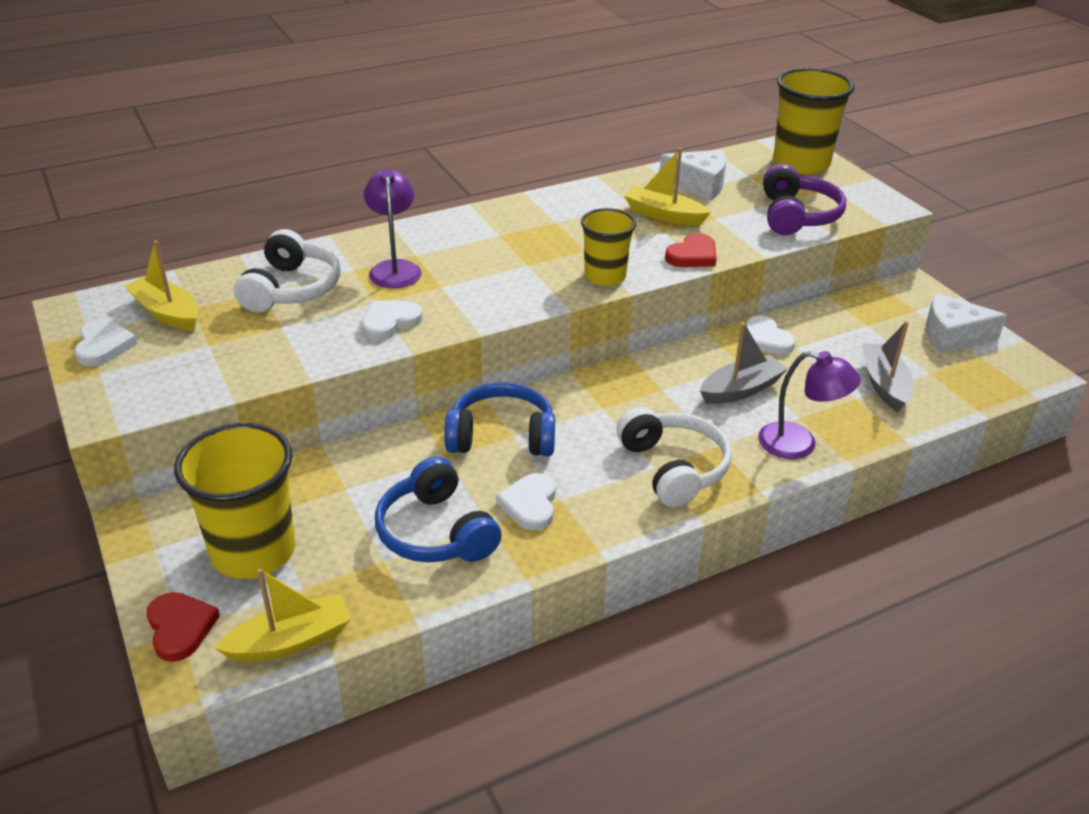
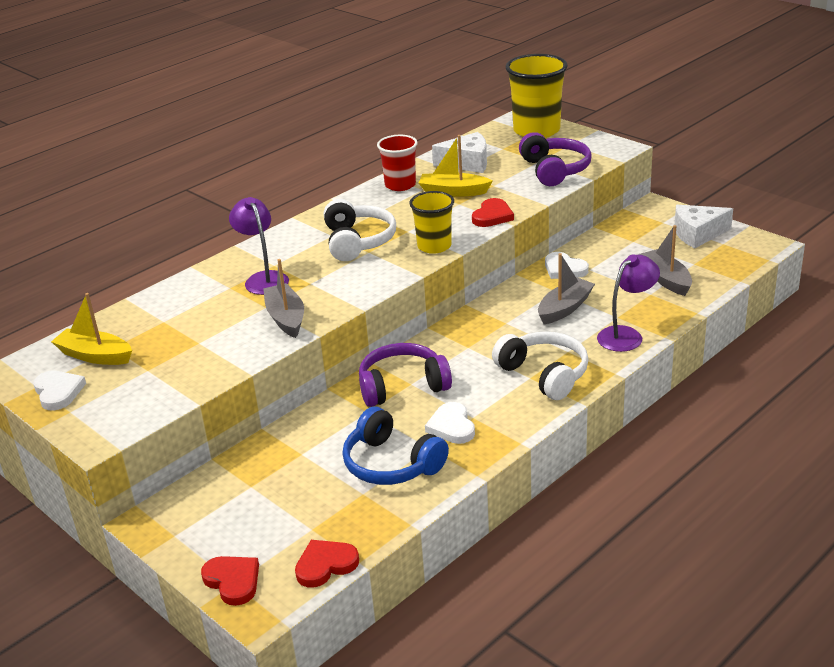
camera: 15 degrees left, 5 degrees down
(253, 551) = (256, 515): yellow cup -> none
(290, 641) = (325, 565): yellow boat -> red heart
(291, 289) = (188, 313): white headphones -> white headphones (358, 241)
(390, 322) = (286, 318): white heart -> grey boat
(502, 436) = (402, 386): blue headphones -> purple headphones
(608, 193) = (400, 185): none -> red cup
(799, 444) = (626, 335): purple lamp -> purple lamp turned 45 degrees counterclockwise

